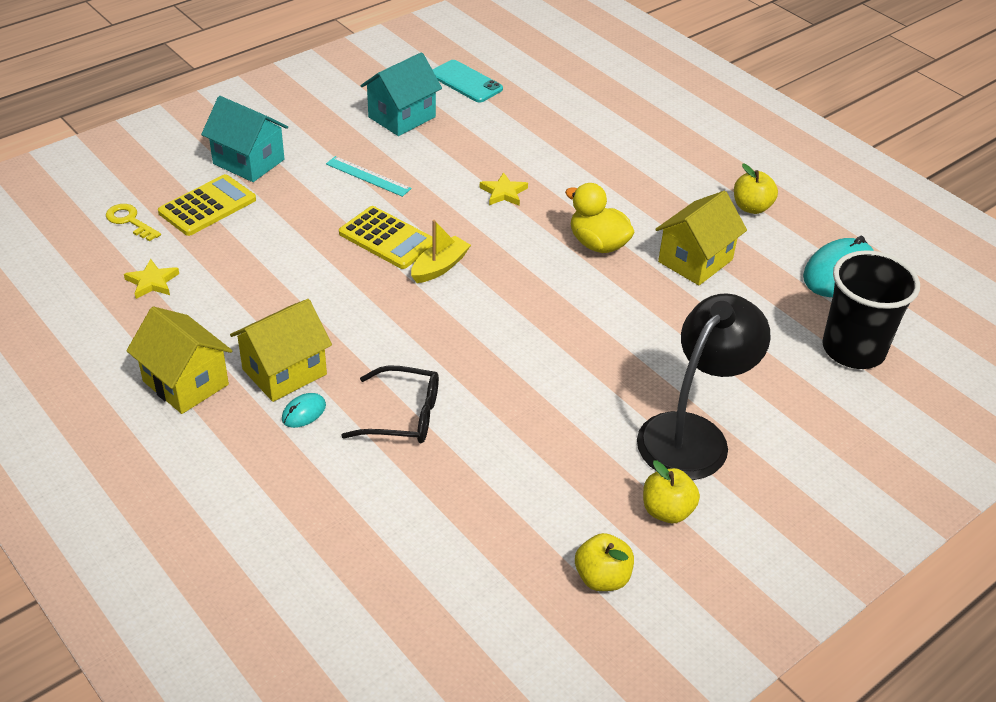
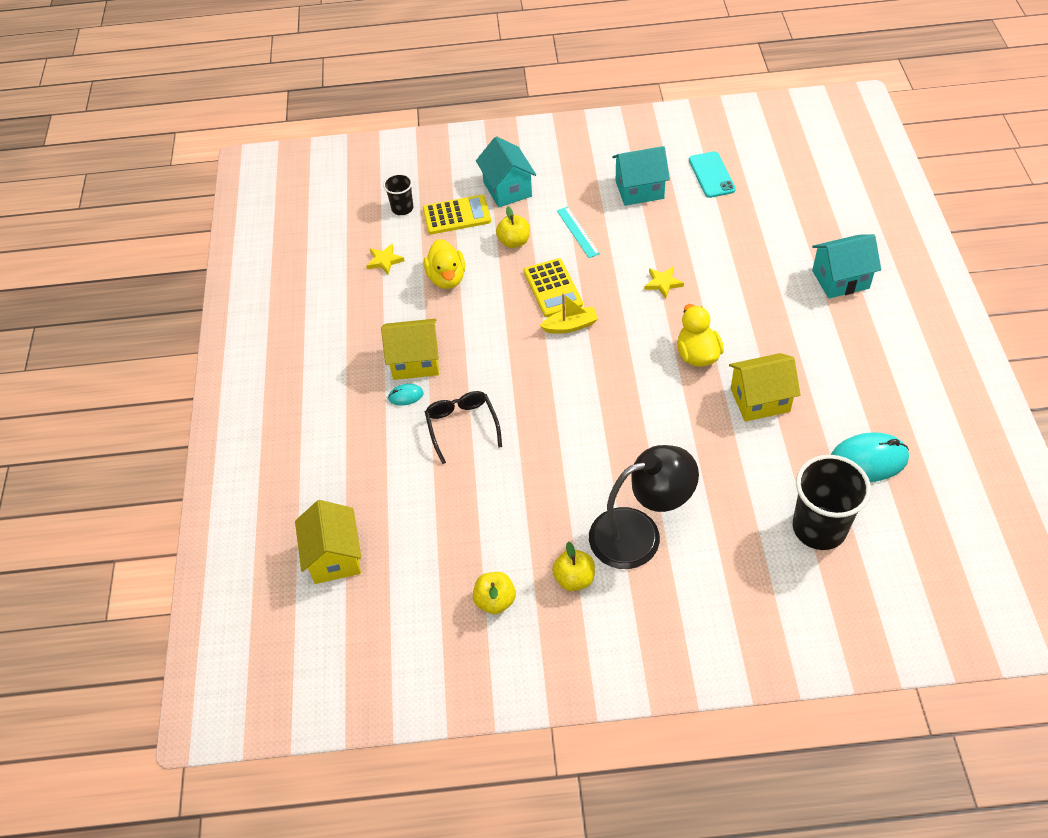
camera: 40 degrees right, 10 degrees up
(129, 221) = (402, 208): yellow key -> black cup
(186, 383) = (354, 343): yellow house -> yellow house (334, 557)
(250, 272) = (447, 278): none -> yellow duck
(402, 415) = (462, 427): black glasses -> black glasses turned 150 degrees counterclockwise
(672, 131) = (840, 279): none -> turquoise house
(751, 207) = (846, 373): yellow apple -> yellow apple (514, 242)

